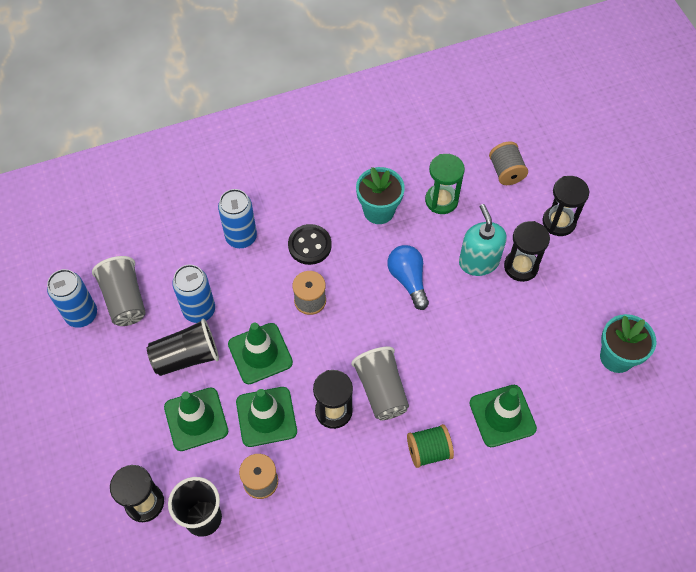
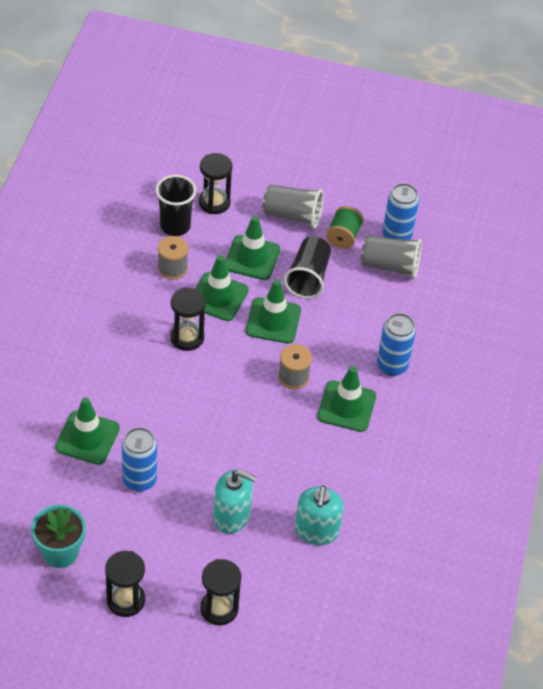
camera: 120 degrees right, 10 degrees down
(199, 310) = (343, 304): blue can -> blue can (139, 480)
(309, 245) = (346, 406): black button -> green traffic cone
(378, 211) = (343, 476): turquoise flower pot -> none
(381, 390) = (177, 376): grey cup -> grey cup (292, 215)
(408, 280) = (257, 453): blue light bulb -> none
(428, 451) = (104, 374): green spool -> green spool (343, 237)
(441, 200) = (316, 530): green hourglass -> turquoise soap dispenser
(506, 172) = (307, 605): grey spool -> none
(521, 266) = (200, 544): black hourglass -> black hourglass (125, 600)

